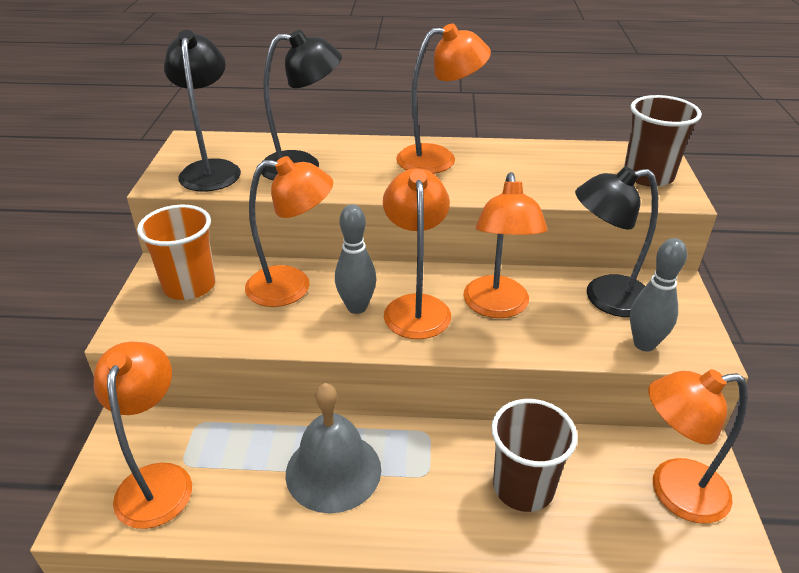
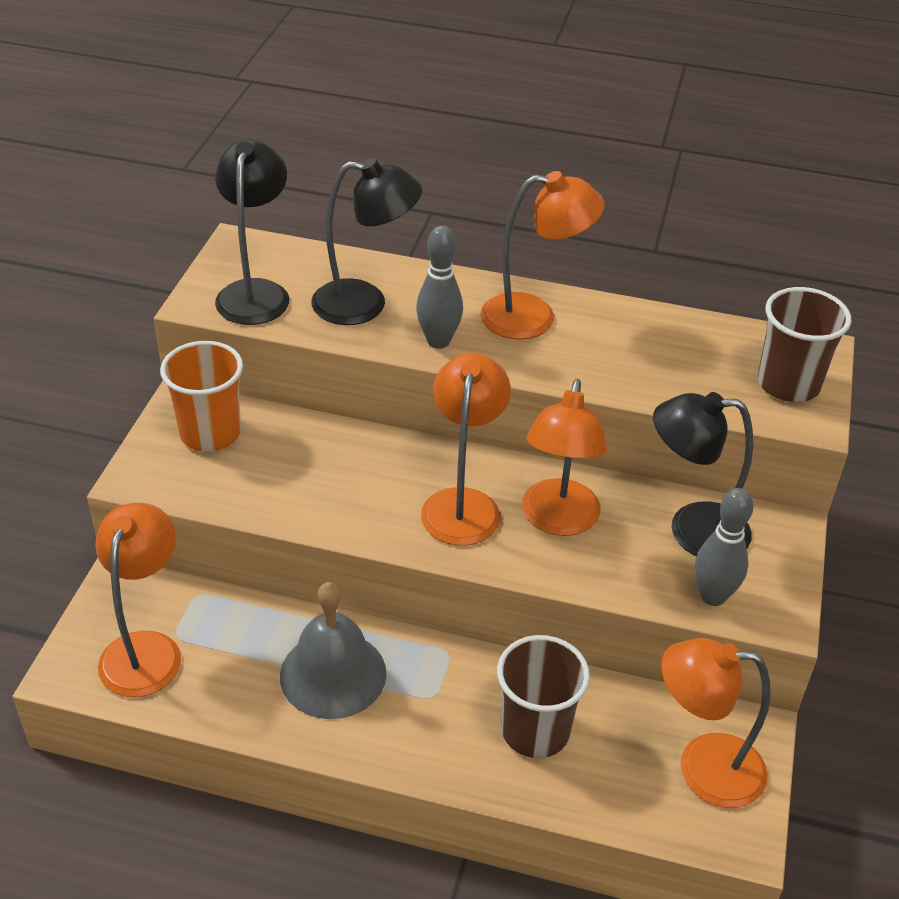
camera: 10 degrees right, 5 degrees up
(292, 286) = (327, 454): orange lamp -> none
(357, 307) = (394, 493): grey bowling pin -> grey bowling pin (438, 341)

